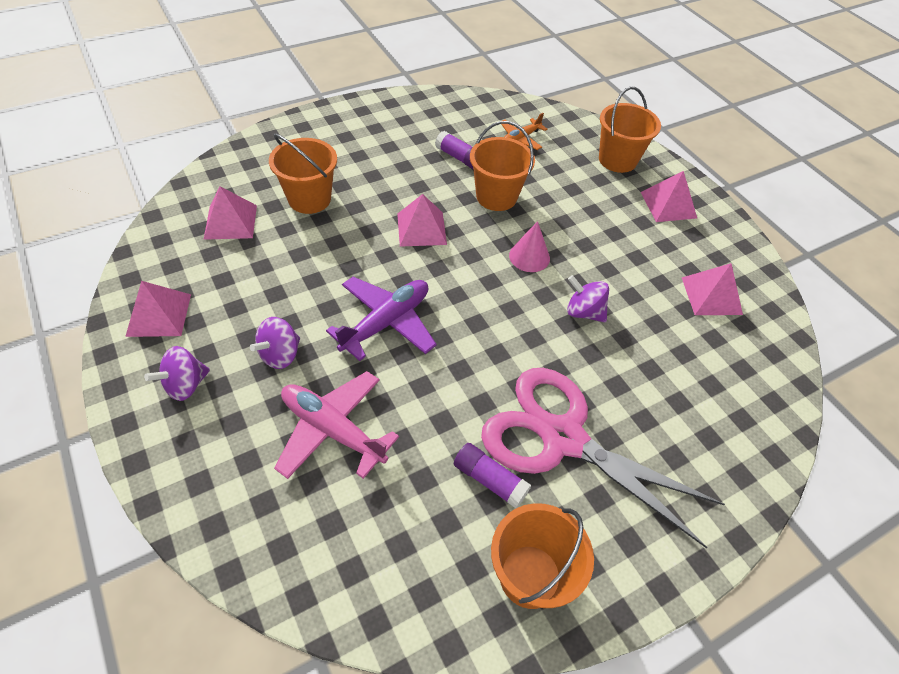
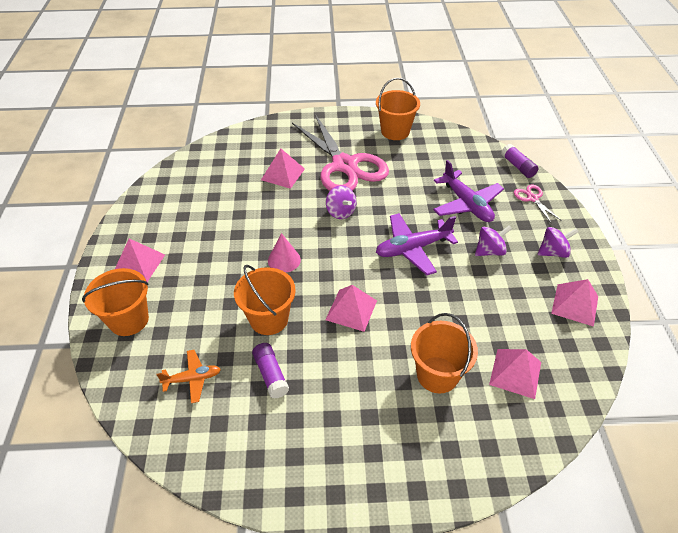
camera: 150 degrees left, 5 degrees down
(221, 488) = (532, 198): none -> pink scissors
(333, 430) = (466, 204): pink plane -> purple plane
(489, 480) = (393, 162): purple glue stick -> purple glue stick (517, 166)
(584, 312) = (279, 214): purple spinning top -> purple spinning top (340, 212)
(711, 295) = (189, 198): pink pyramid -> pink pyramid (283, 174)

